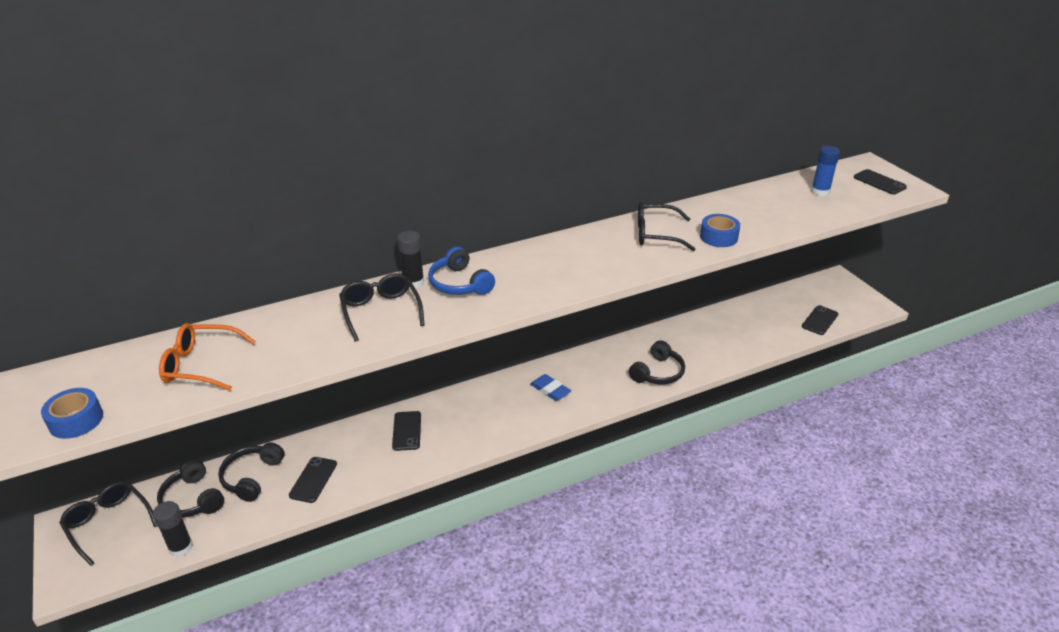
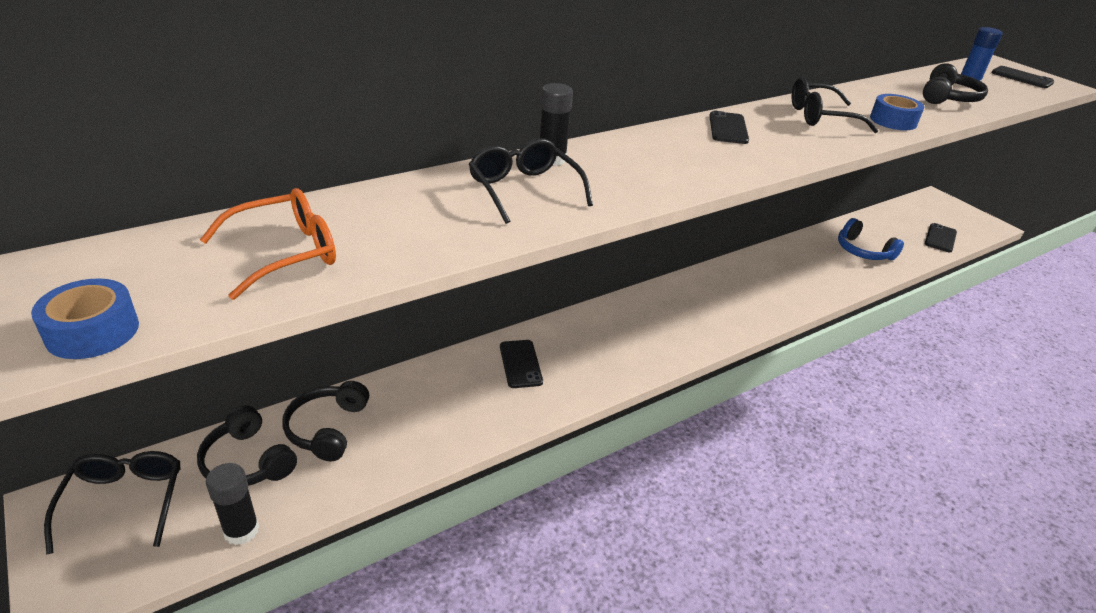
camera: 10 degrees left, 0 degrees up
(108, 523) = (124, 502): black glasses -> black glasses turned 45 degrees clockwise
(201, 365) = (285, 253): orange glasses -> orange glasses turned 150 degrees clockwise
(313, 480) = (414, 429): black phone -> black phone (728, 128)
(460, 283) = (614, 161): blue headphones -> blue headphones (863, 251)
(550, 390) = (680, 313): blue eraser -> none
(657, 372) = (794, 292): black headphones -> black headphones (947, 98)

